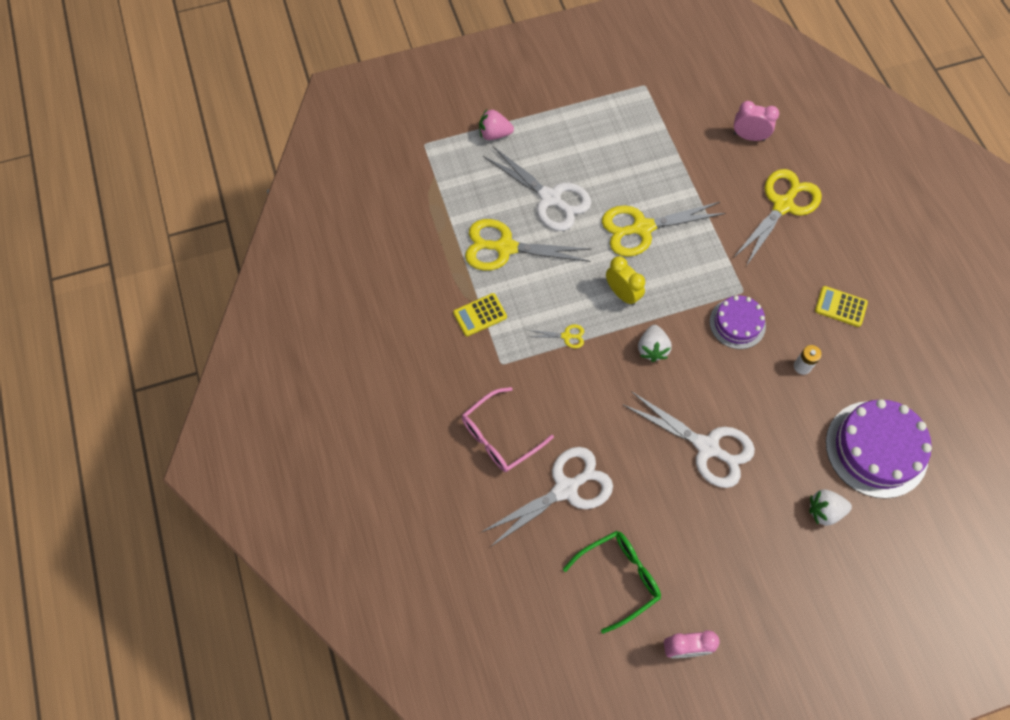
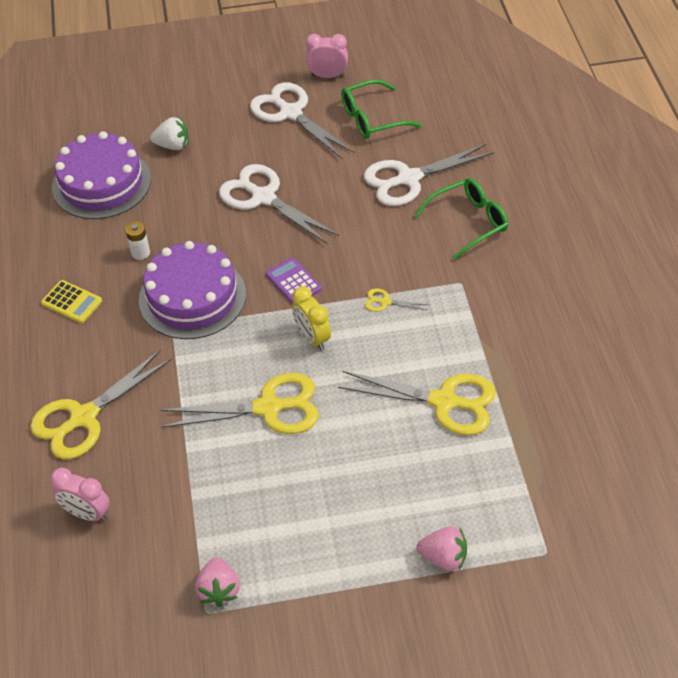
camera: 170 degrees left, 15 degrees down
(480, 315) = (481, 331): yellow calculator -> none
(499, 437) = (468, 222): pink glasses -> green glasses
(550, 198) = (378, 457): white scissors -> white scissors (290, 113)
(640, 99) = (219, 590): none -> pink strawberry
(652, 349) = (293, 282): white strawberry -> purple calculator
(737, 323) = (192, 297): purple cake -> purple cake, size x1.71

